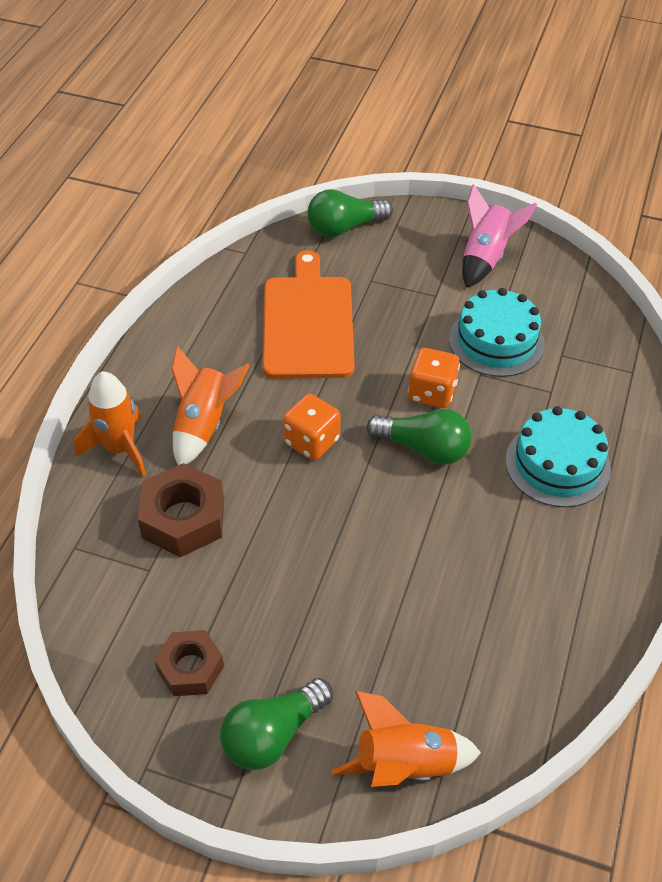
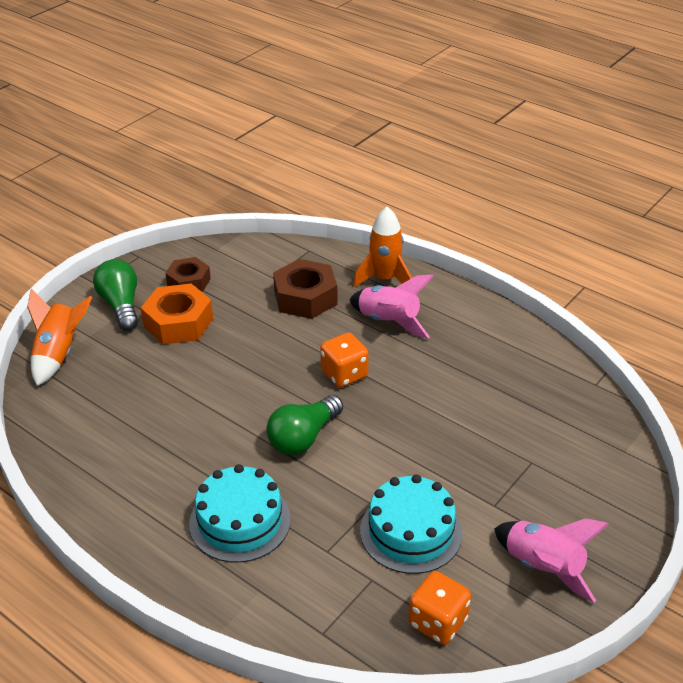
camera: 110 degrees right, 10 degrees down
(204, 425) = (388, 322): orange rocket -> pink rocket
(284, 643) = (178, 323): none -> orange nut
(307, 322) = (484, 403): orange cutting board -> none
(344, 228) = (620, 463): green light bulb -> none
(432, 393) = (364, 462): orange dice -> orange dice (437, 622)

